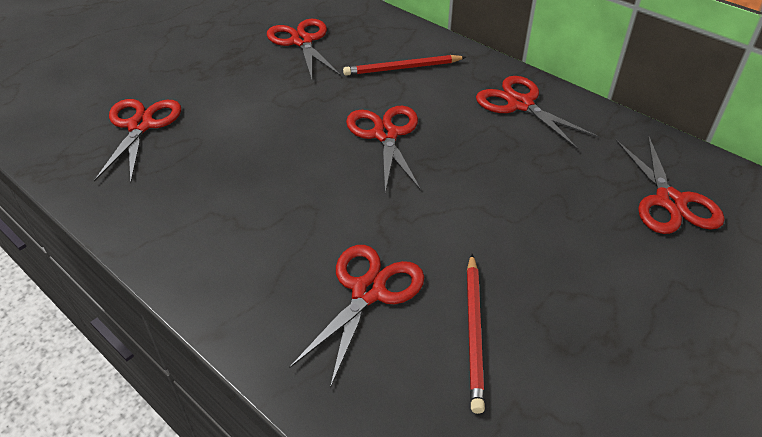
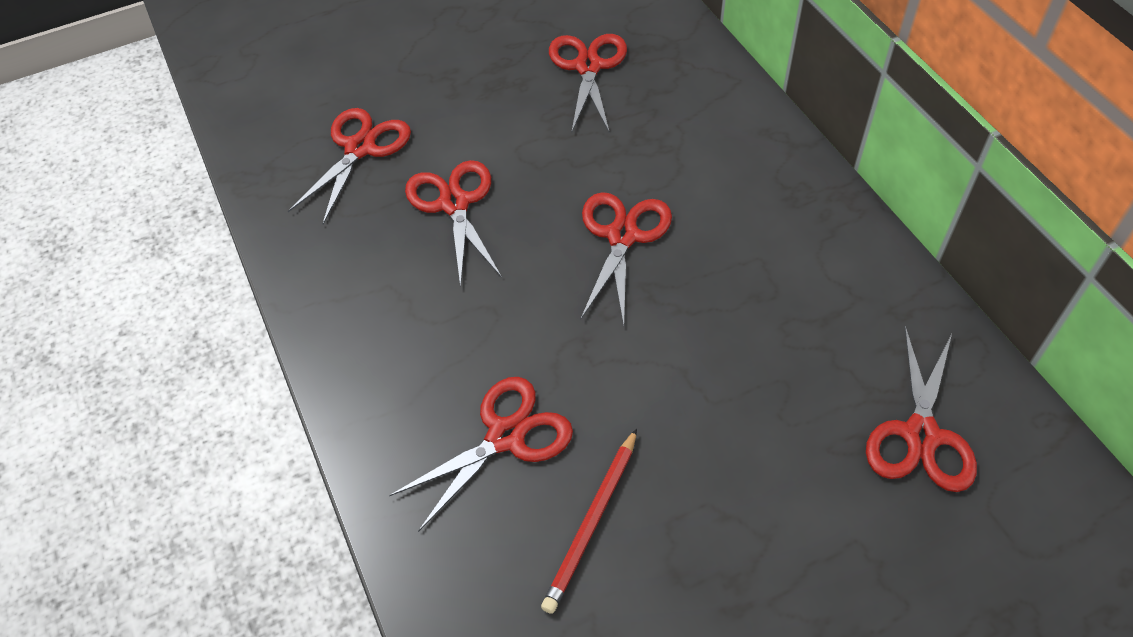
camera: 25 degrees right, 10 degrees up
(402, 68) = (691, 140): red pencil -> none
(520, 104) = (812, 236): red scissors -> red scissors (454, 204)

